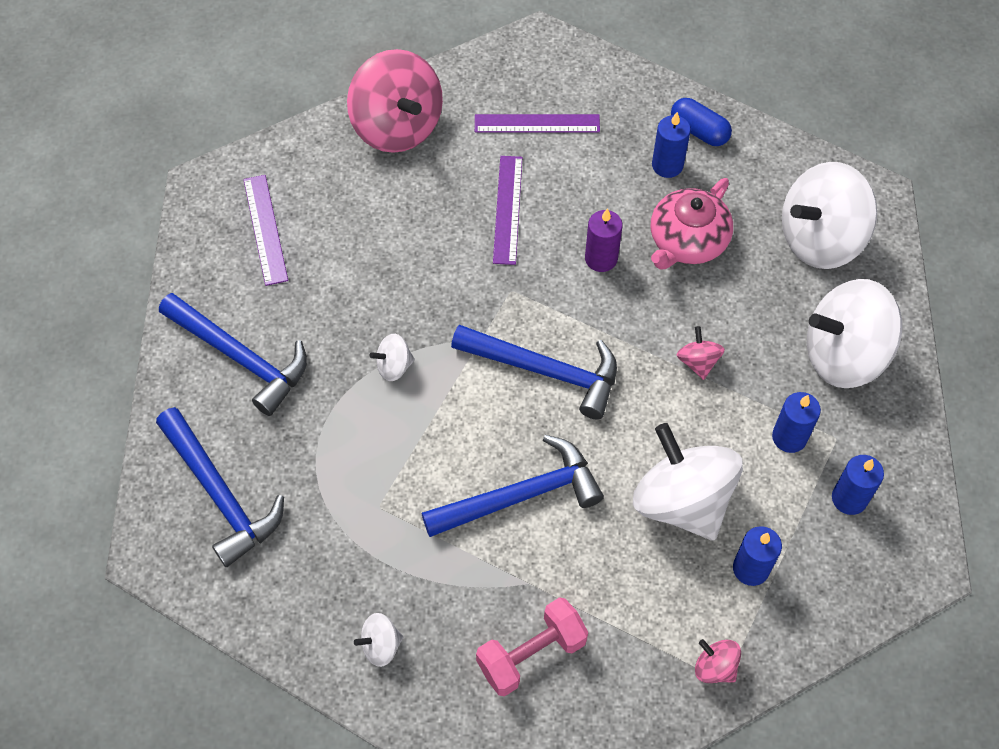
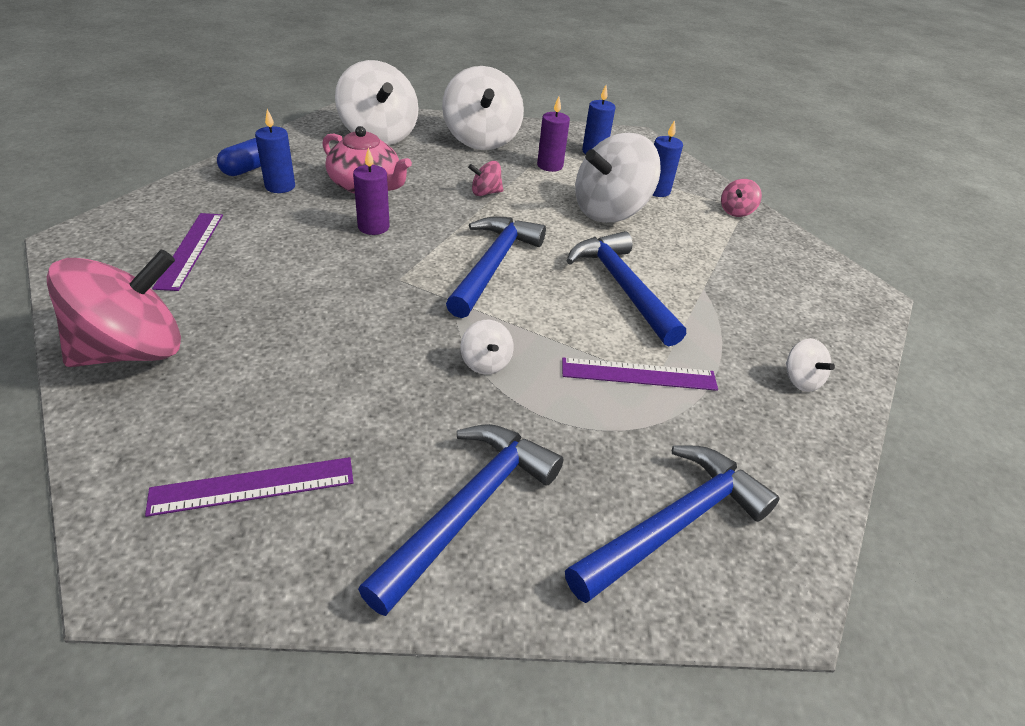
camera: 95 degrees left, 20 degrees down
(508, 209) = (297, 275): purple ruler -> purple ruler (638, 374)
(531, 654) = (765, 291): pink dumbbell -> none
(789, 437) = (550, 166): blue candle -> purple candle

